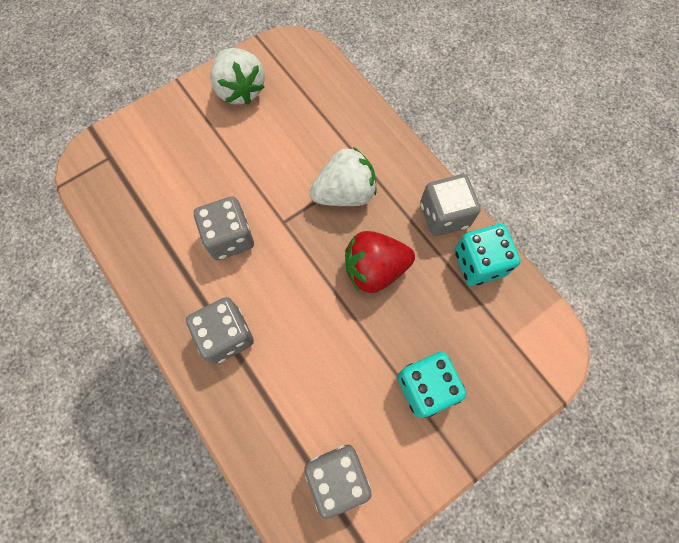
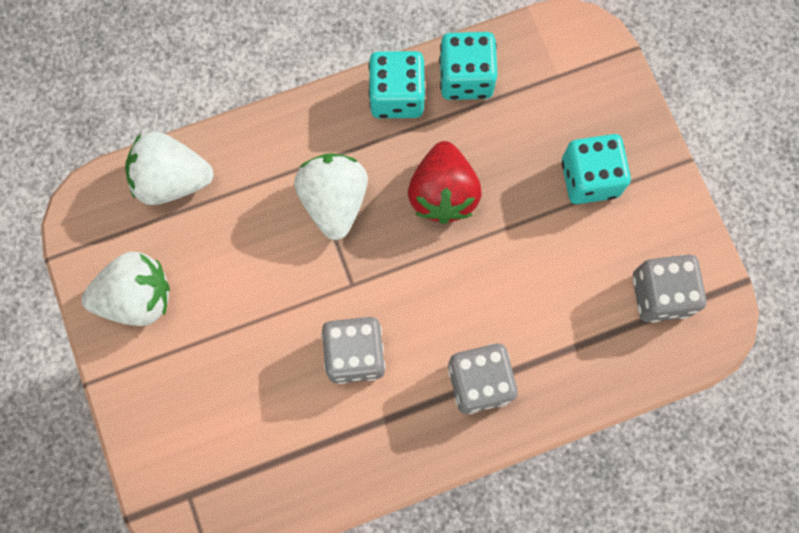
camera: 75 degrees left, 5 degrees up
(329, 87) = (172, 180): none -> white strawberry
(444, 215) = (397, 96): grey dice -> turquoise dice

